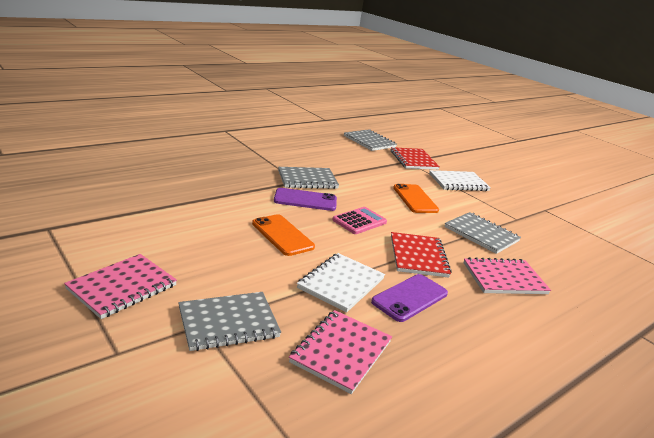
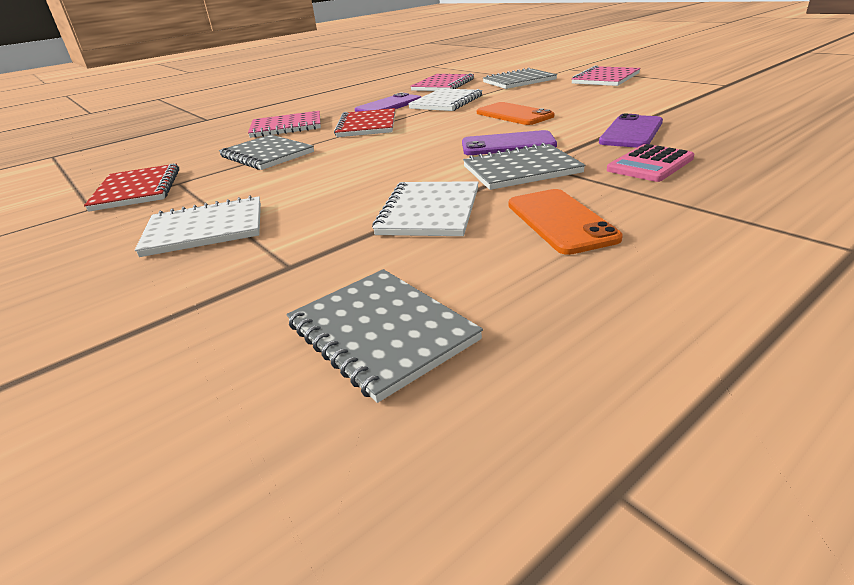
camera: 175 degrees left, 5 degrees up
(220, 191) = (631, 132): none -> purple phone
(357, 169) = (429, 212): none -> white notebook
(359, 221) = (429, 138): pink calculator -> pink calculator (650, 164)
(413, 160) = (266, 275): red notebook -> red notebook (137, 190)
(415, 199) = (332, 178): orange phone -> orange phone (560, 221)

